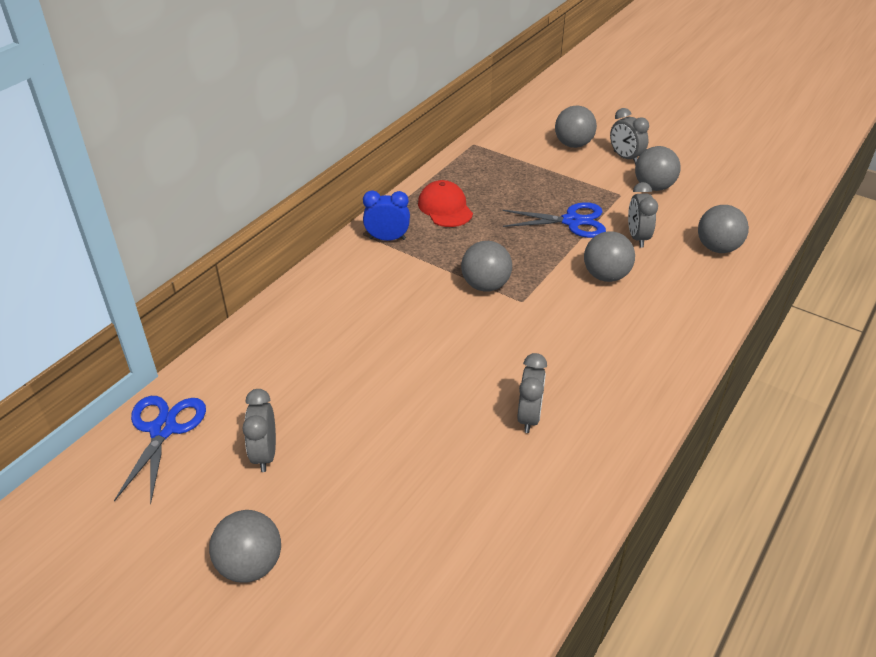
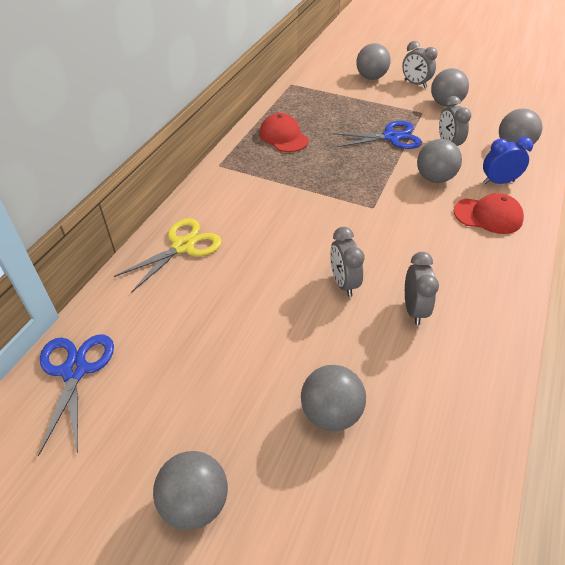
camera: 10 degrees left, 5 degrees up
(265, 454) = (181, 381): grey clock -> grey clock (343, 283)
(300, 319) = (183, 246): none -> yellow scissors
(387, 238) = (242, 167): blue clock -> blue clock (498, 182)
(485, 285) = (338, 197): grey ball -> grey ball (331, 413)
(652, 326) = (488, 216): none -> red cap

